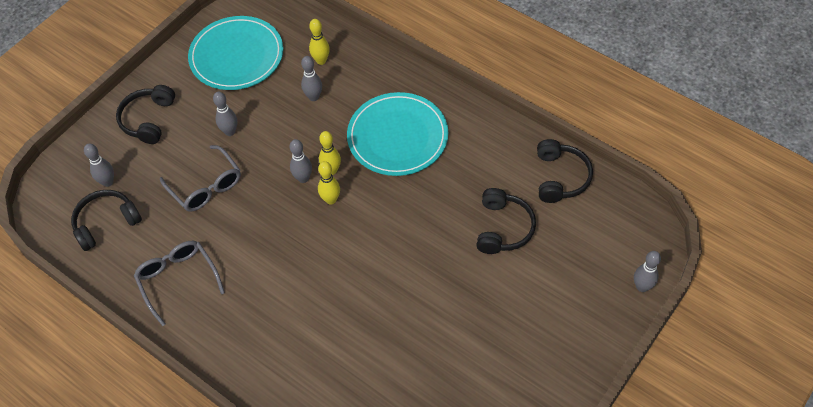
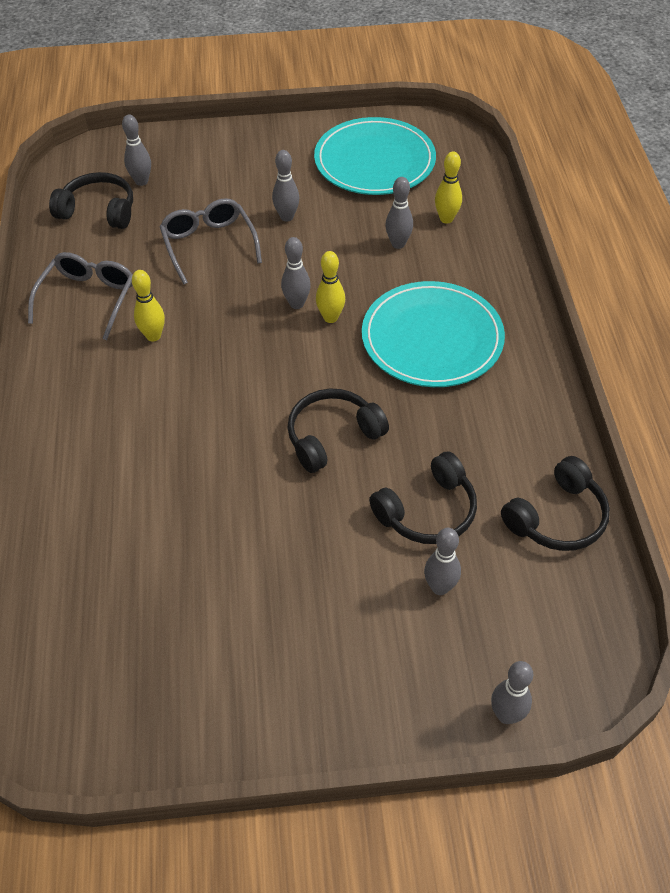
camera: 45 degrees right, 5 degrees down
(148, 119) = (235, 158): black headphones -> black headphones (332, 436)
(206, 186) = (209, 245): grey glasses -> grey glasses turned 150 degrees clockwise
(331, 200) = (296, 342): yellow bowling pin -> yellow bowling pin (153, 336)
(551, 258) = (440, 587): none -> grey bowling pin

